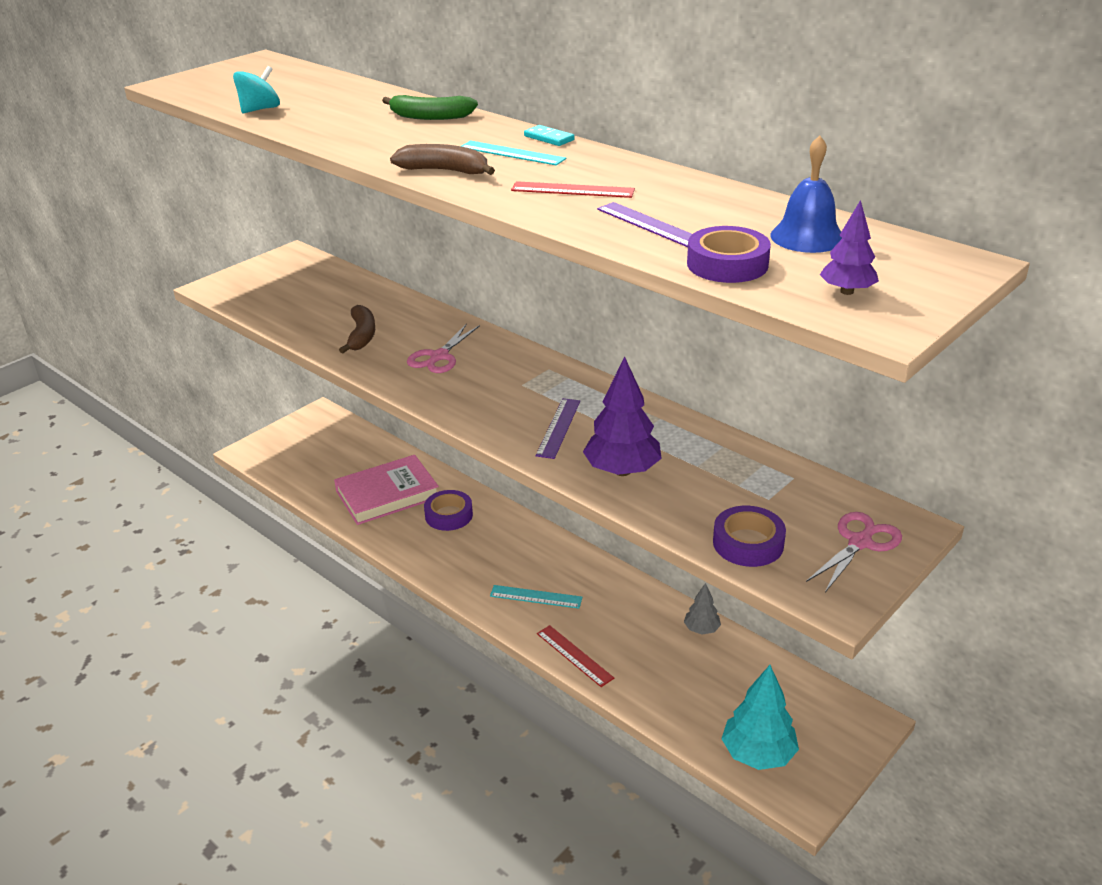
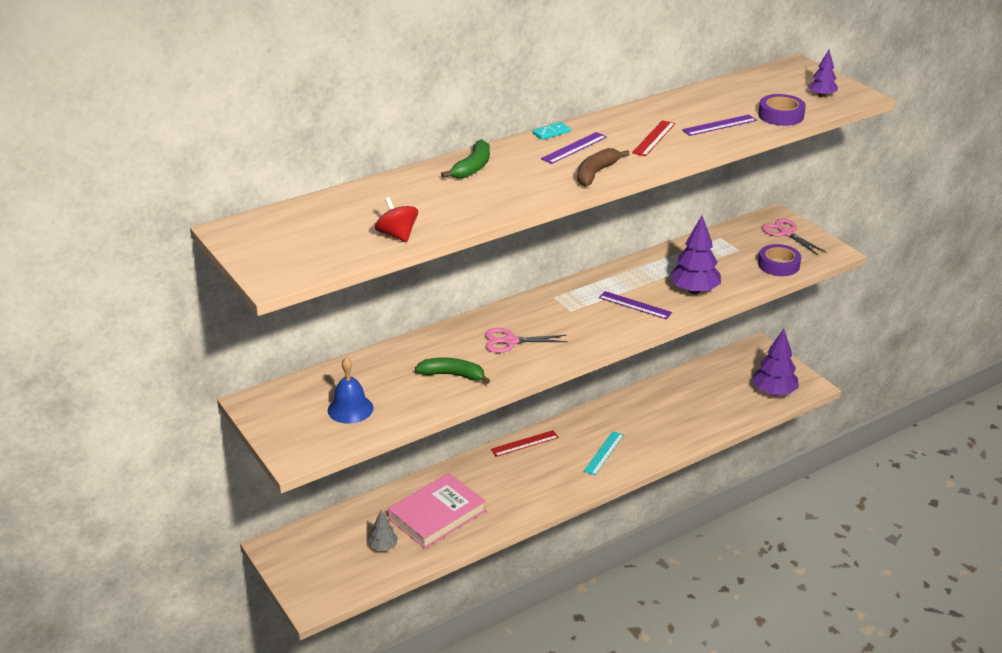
camera: 75 degrees left, 0 degrees up
(260, 109) = (397, 235): turquoise spinning top -> red spinning top
(361, 335) = (452, 375): brown banana -> green banana
(387, 494) = (437, 514): pink book -> pink book turned 60 degrees clockwise
(439, 357) = (510, 341): pink scissors -> pink scissors turned 135 degrees clockwise
(449, 515) = (484, 482): purple tape -> none
(512, 153) = (574, 148): turquoise ruler -> purple ruler
(574, 655) = (670, 446): red ruler -> red ruler (524, 443)
(701, 629) = (663, 387): grey tree -> grey tree (383, 547)
(758, 754) = (773, 392): turquoise tree -> purple tree
(807, 237) = (752, 91): blue bell -> blue bell (350, 409)

